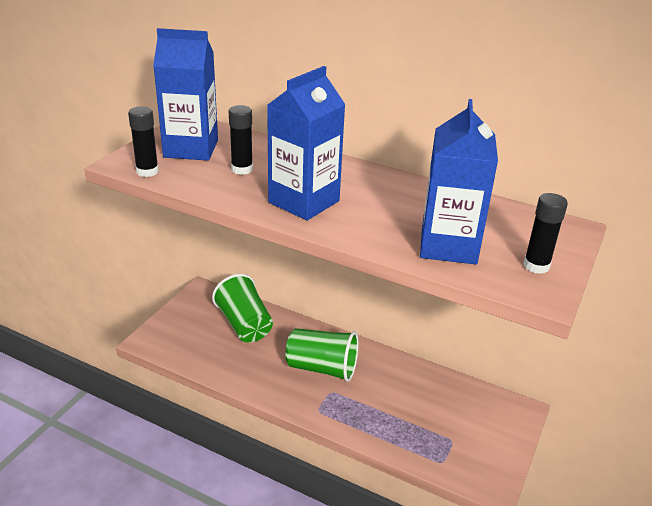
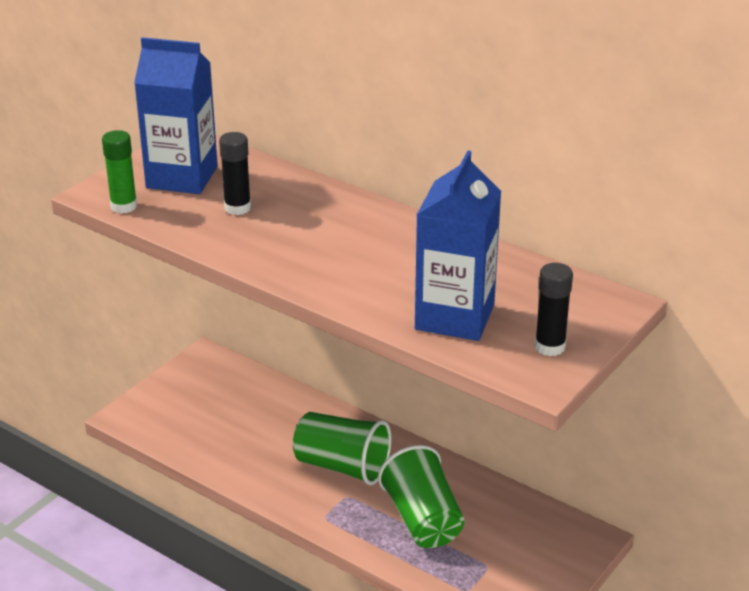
camera: 10 degrees right, 0 degrees up
(147, 171) = (124, 206): black glue stick -> green glue stick
(244, 324) = (253, 404): green cup -> green cup (422, 520)
(304, 202) = (300, 254): blue carton -> none

